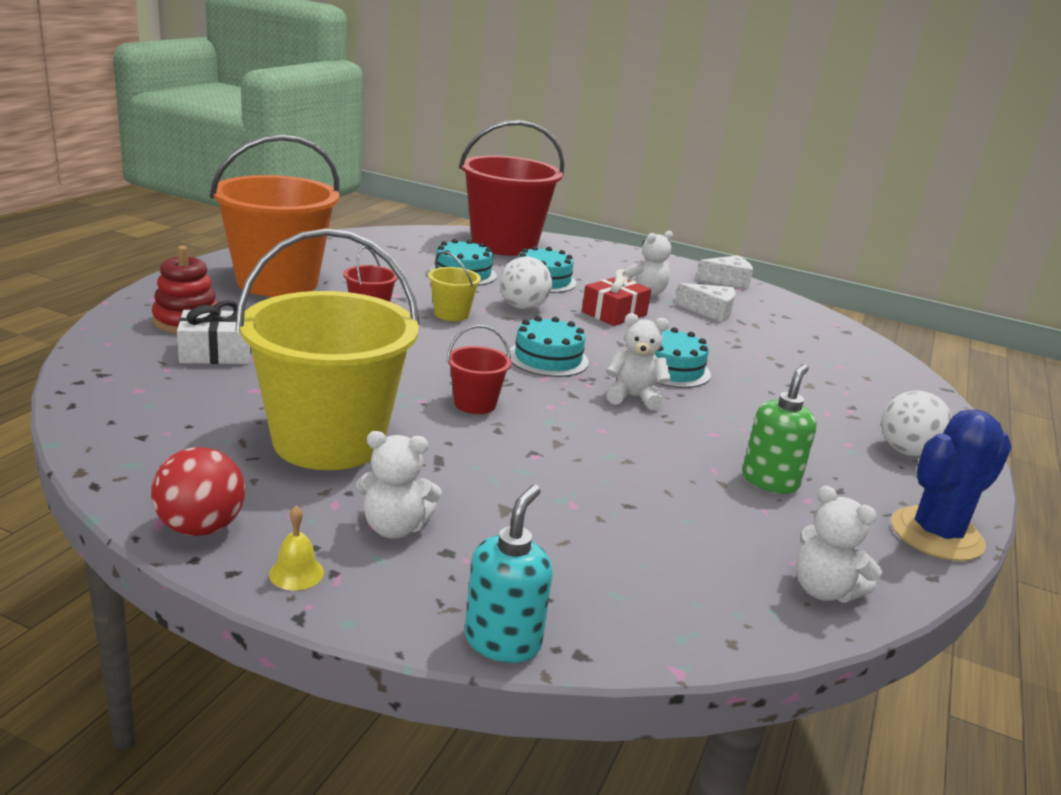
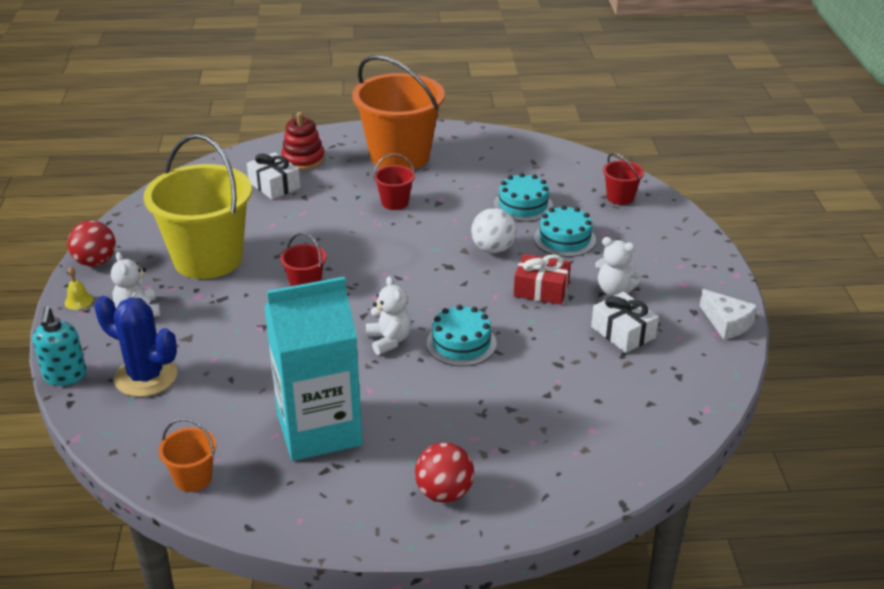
camera: 65 degrees right, 10 degrees up
(451, 314) = (437, 229): yellow bucket -> none
(503, 641) = (65, 376): turquoise soap dispenser -> turquoise soap dispenser turned 90 degrees clockwise
(504, 244) = (620, 197): red bucket -> red bucket, size x0.43
(548, 358) = (410, 288): turquoise cake -> none
(710, 311) = (623, 332): white cheese -> white gift
(770, 481) = (319, 429): green soap dispenser -> turquoise carton
(824, 590) = (193, 478): white teddy bear -> orange bucket
(907, 452) = (444, 493): white ball -> red ball
(936, 534) = (312, 523): blue cactus -> blue cactus (146, 377)

